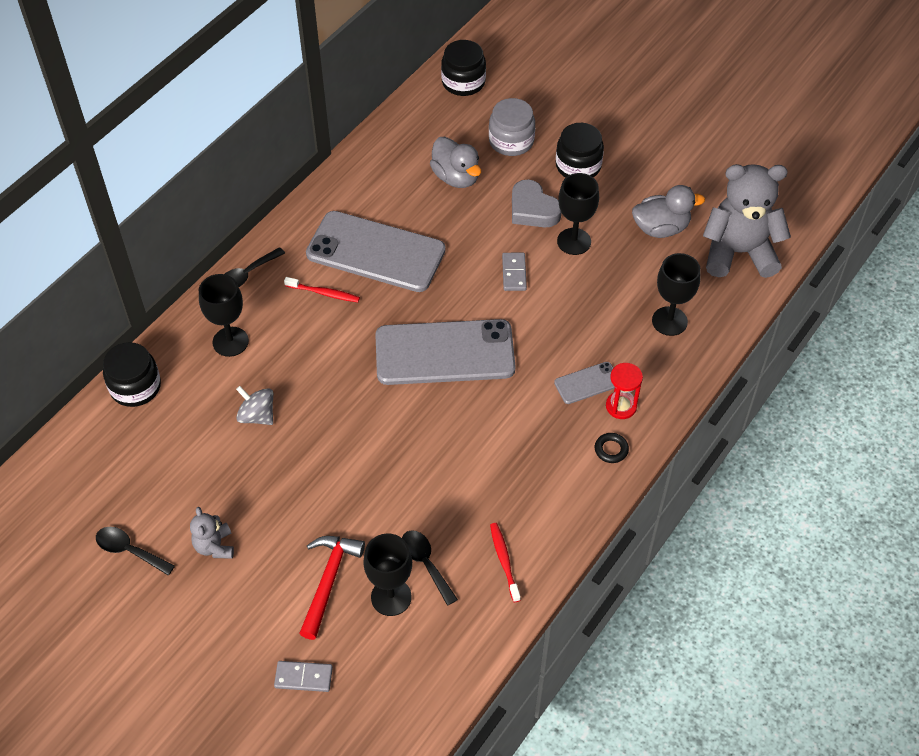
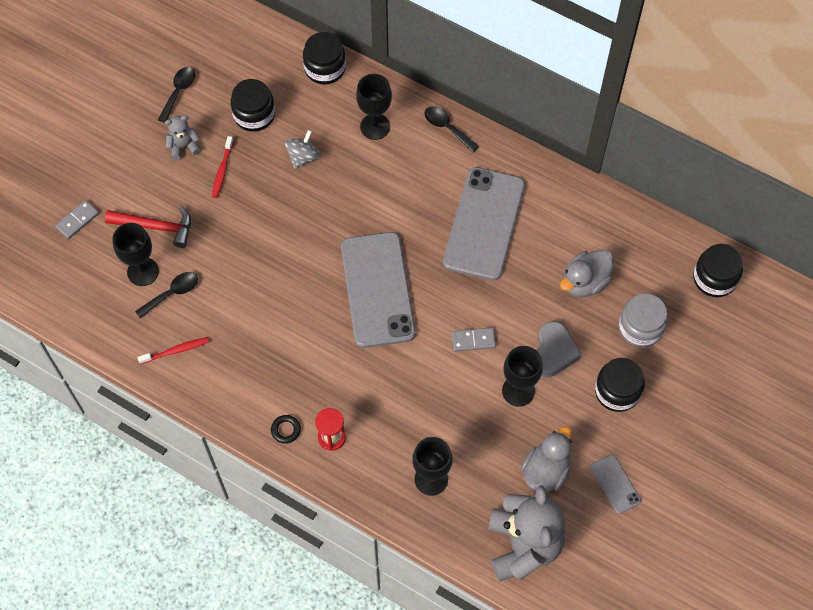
camera: 85 degrees right, 10 degrees up
(185, 465) = (254, 115): none -> black jar
(303, 677) = (77, 220): grey domino -> grey domino turned 45 degrees clockwise
(324, 293) = (433, 188): red toothbrush -> red toothbrush (222, 170)
(533, 209) = (553, 352): grey heart -> grey heart turned 150 degrees clockwise
(587, 383) = (354, 408): grey phone -> grey phone (615, 484)
(661, 228) = (545, 471): grey duck -> grey duck turned 135 degrees counterclockwise

